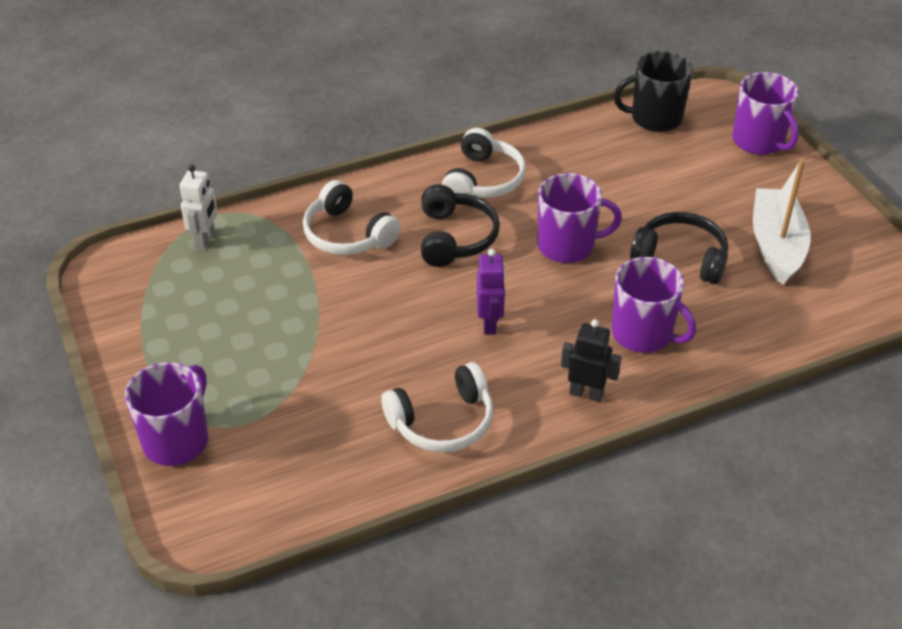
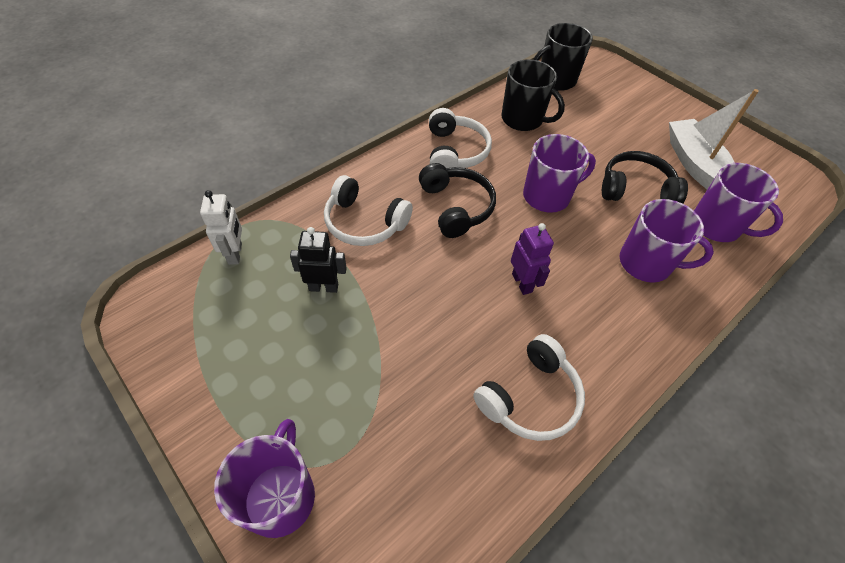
camera: 20 degrees left, 10 degrees up
(585, 158) = (523, 119): none -> black mug
(586, 393) = (634, 333): black robot -> black robot (324, 287)
(759, 141) = (635, 86): purple mug -> purple mug (716, 226)

